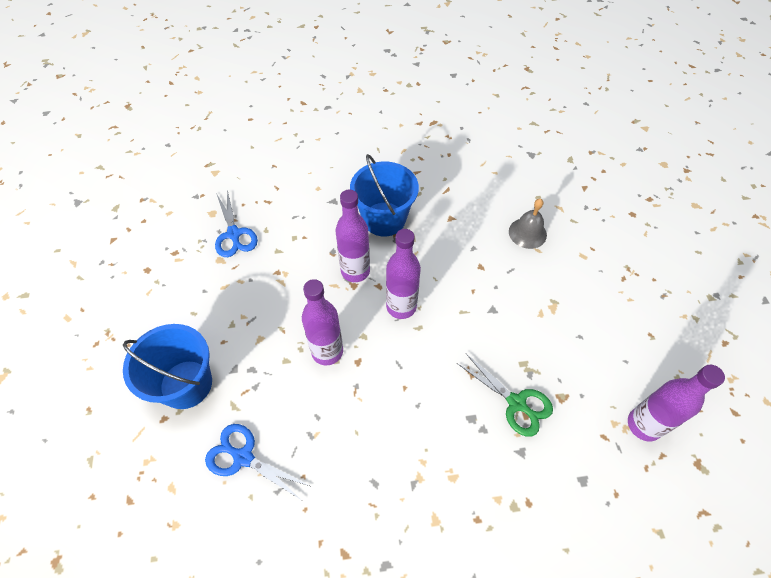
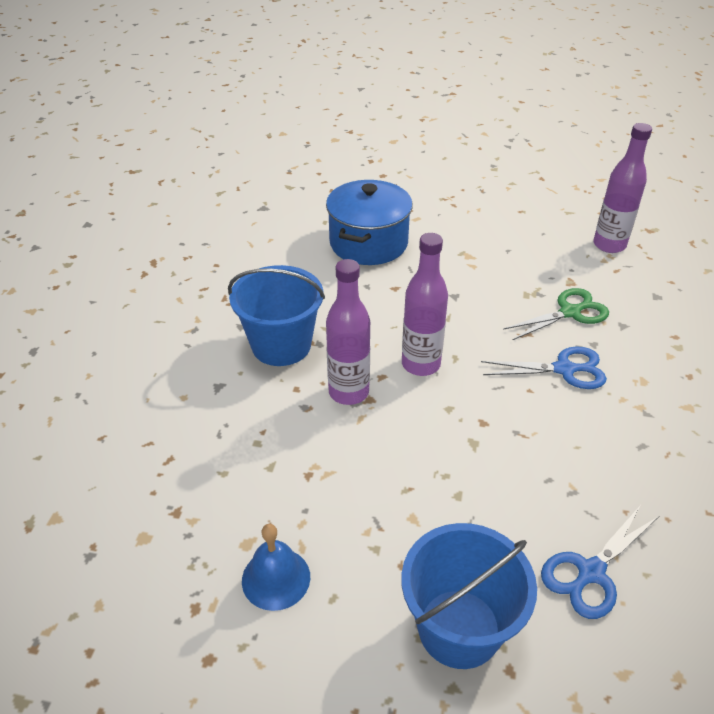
camera: 70 degrees left, 15 degrees down
(200, 281) = (276, 578): none -> blue bell
(234, 234) = (207, 515): blue scissors -> blue scissors (564, 369)
(327, 351) = (459, 448): purple bottle -> none
(527, 233) = (368, 243): grey bell -> blue pot

